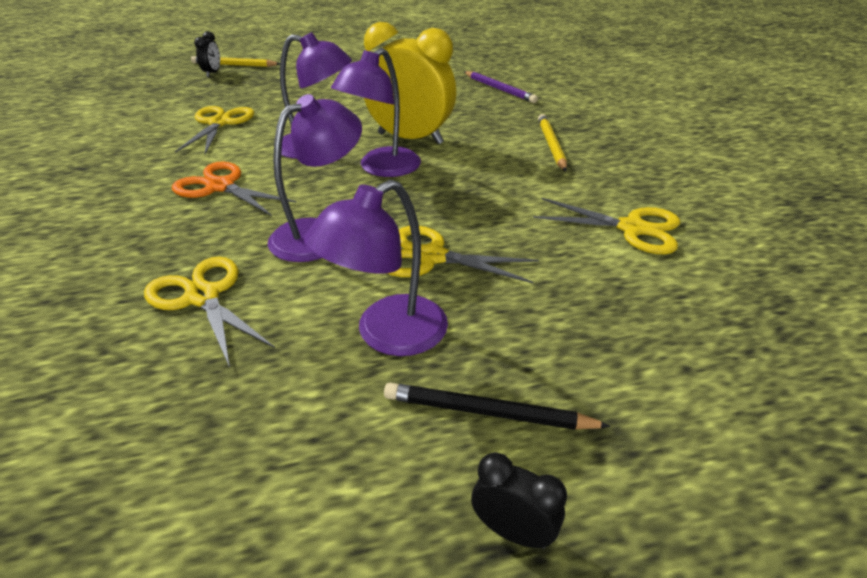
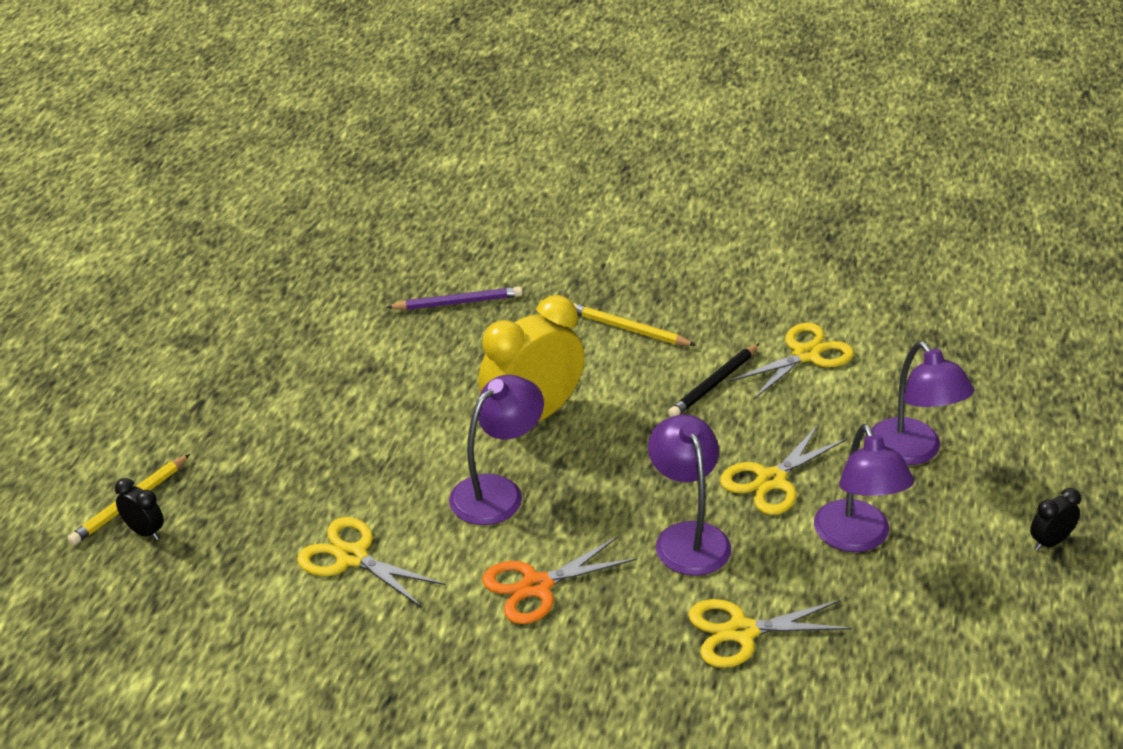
camera: 60 degrees left, 0 degrees up
(381, 168) = (587, 459): purple lamp -> purple lamp (913, 452)
(487, 412) = (960, 517): black pencil -> black pencil (714, 384)

